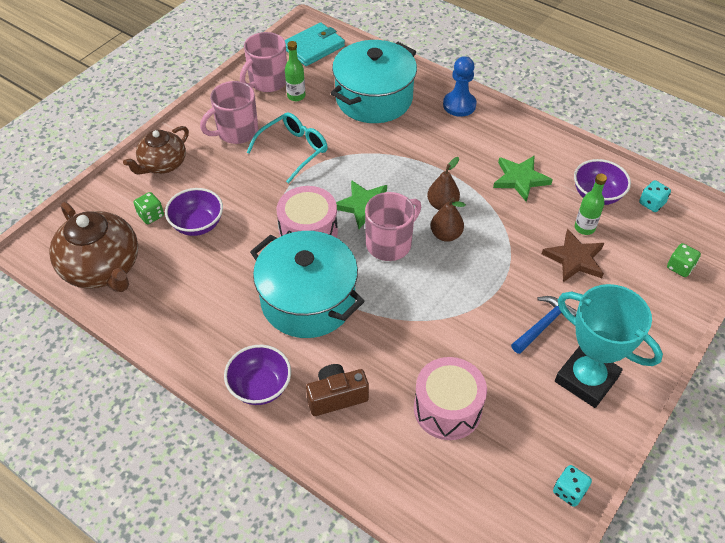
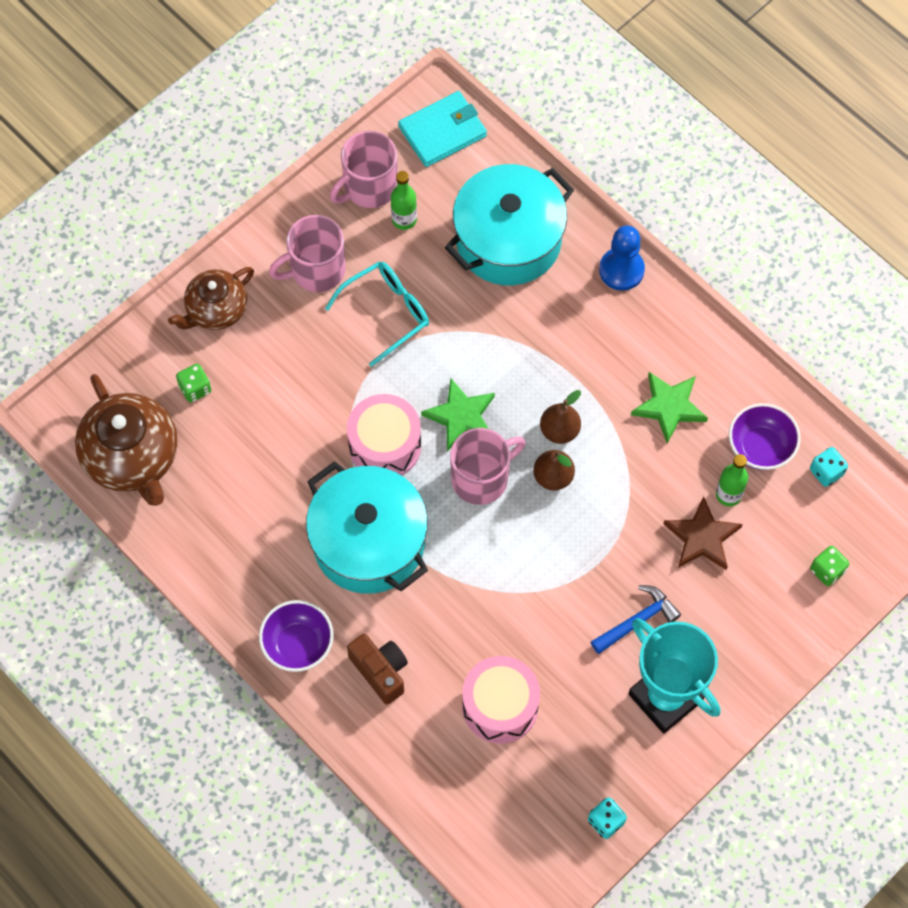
camera: 10 degrees right, 15 degrees up
(197, 224) = (251, 412): purple bowl -> none
(336, 397) = (380, 671): brown camera -> brown camera turned 60 degrees clockwise

